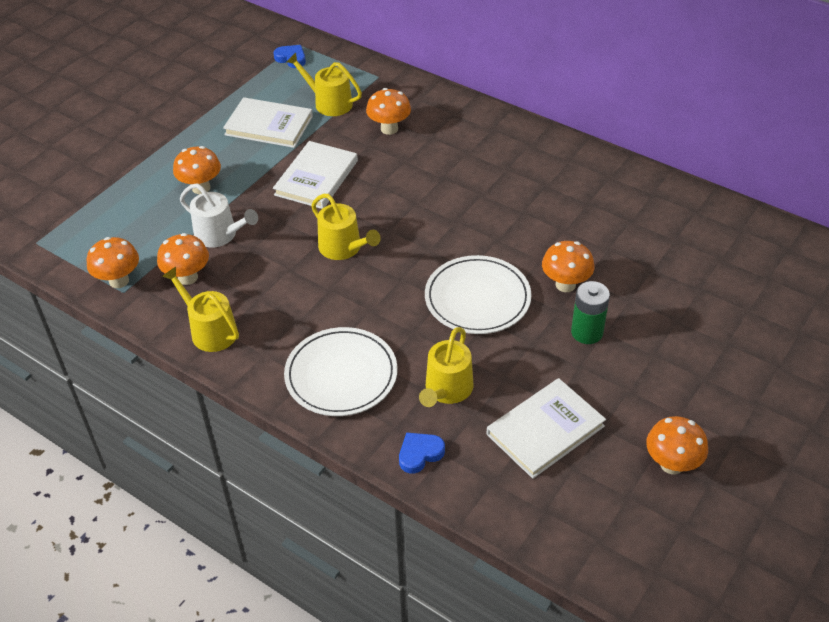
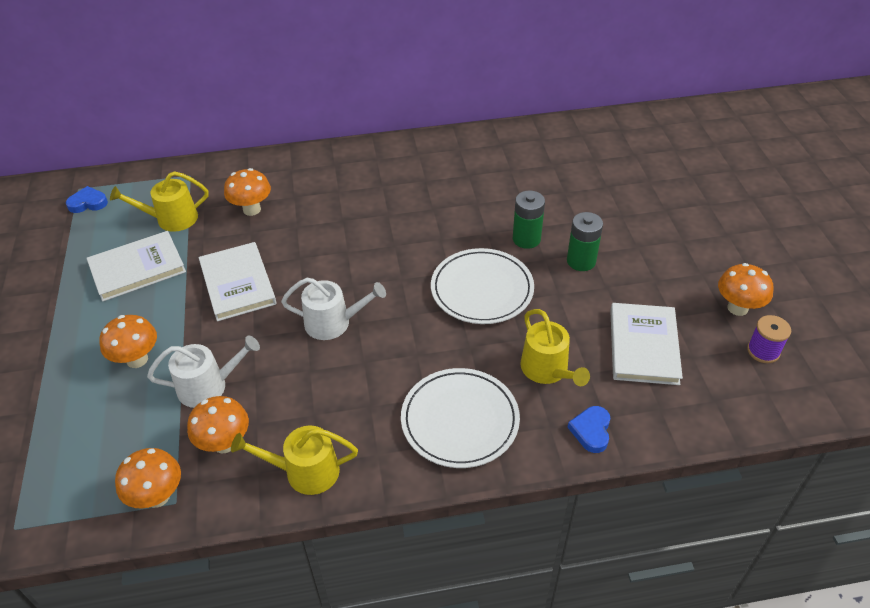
camera: 45 degrees left, 0 degrees up
(343, 248) = (333, 323): yellow watering can -> white watering can
(565, 285) = (526, 239): orange mushroom -> green battery
(643, 511) = (763, 351): none -> purple spool

